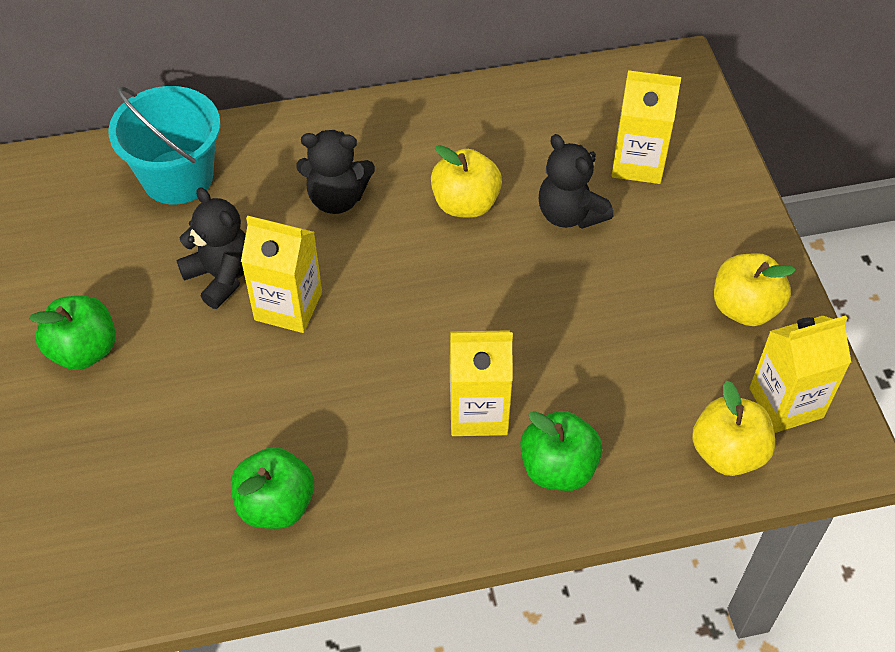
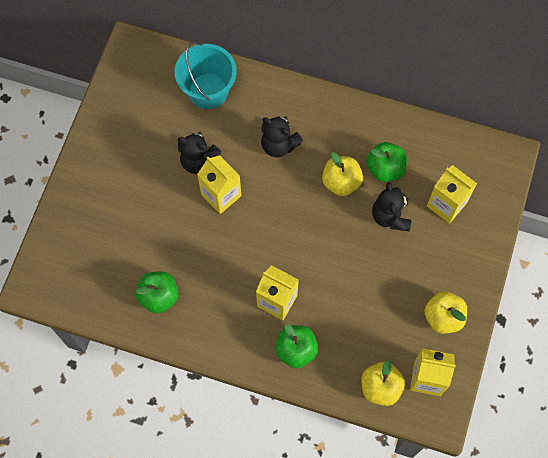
camera: 30 degrees right, 15 degrees up
(84, 350) = (115, 168): green apple -> green apple (385, 169)
(221, 276) = (198, 161): black teddy bear -> black teddy bear turned 120 degrees clockwise

